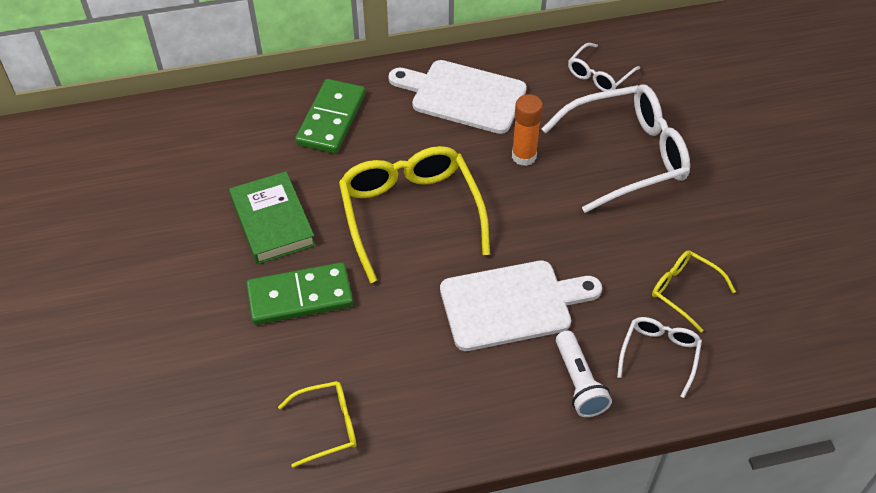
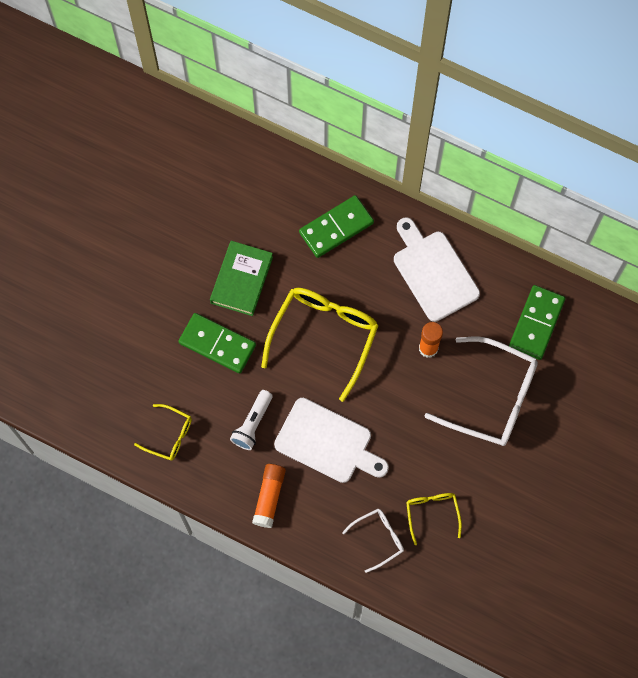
camera: 40 degrees right, 20 degrees up
(504, 403) = (269, 497): none -> orange glue stick
(579, 383) = (319, 518): white flashlight -> white flashlight (252, 424)
(599, 75) = (536, 323): white glasses -> green domino

